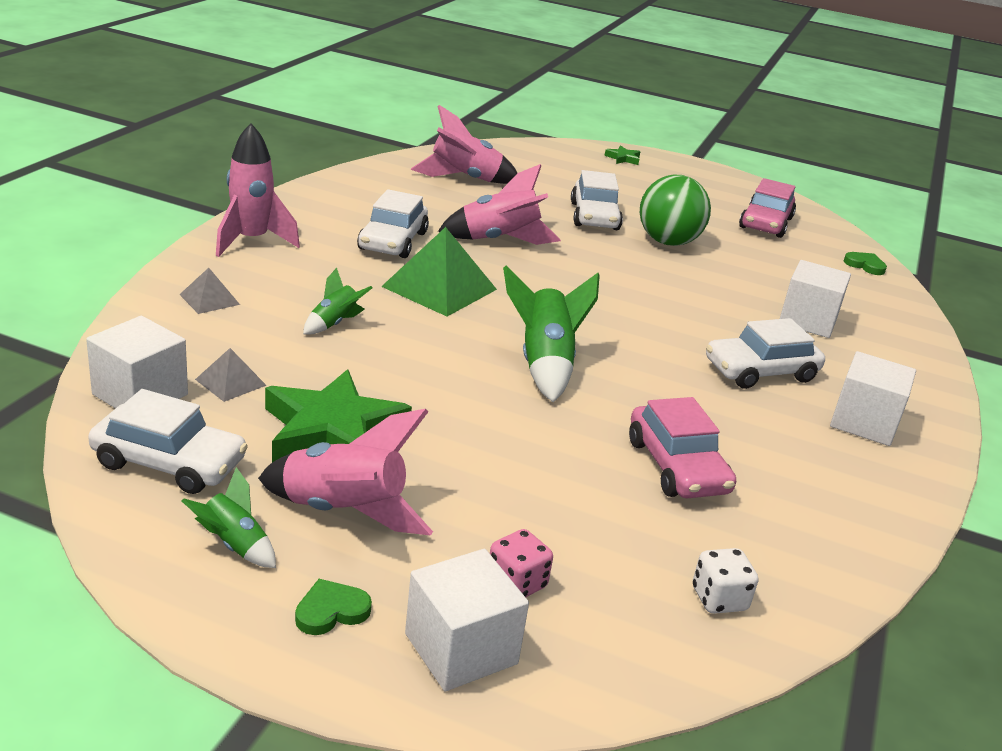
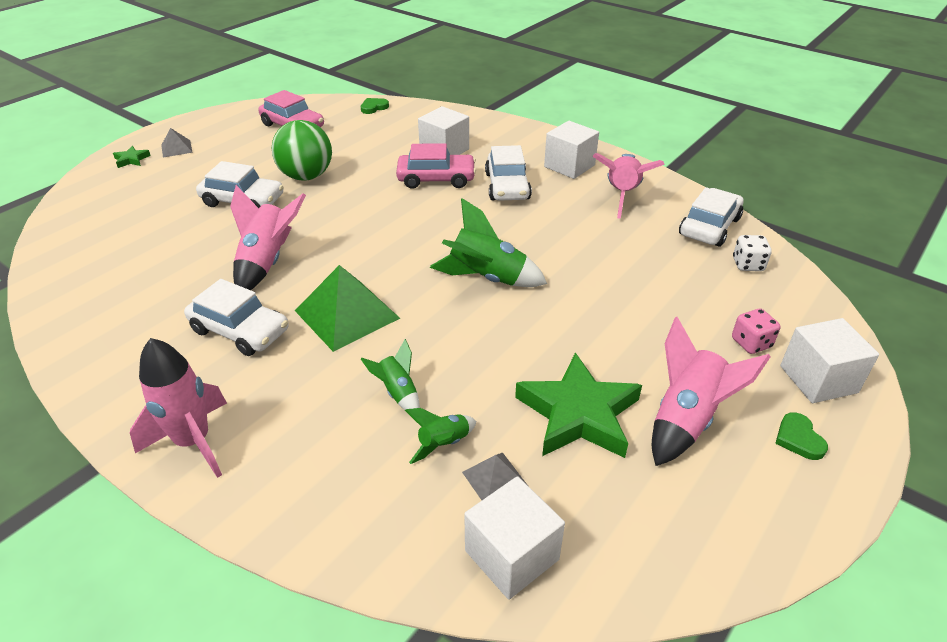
camera: 70 degrees left, 10 degrees up
(169, 462) = (627, 532): white car -> white car (709, 226)
(209, 299) = (323, 488): grey pyramid -> grey pyramid (176, 148)
(234, 545) = (736, 490): green rocket -> green rocket (443, 444)
(464, 179) = (119, 260): pink rocket -> pink rocket (622, 195)
(677, 466) = (619, 248): pink car -> pink car (436, 179)

